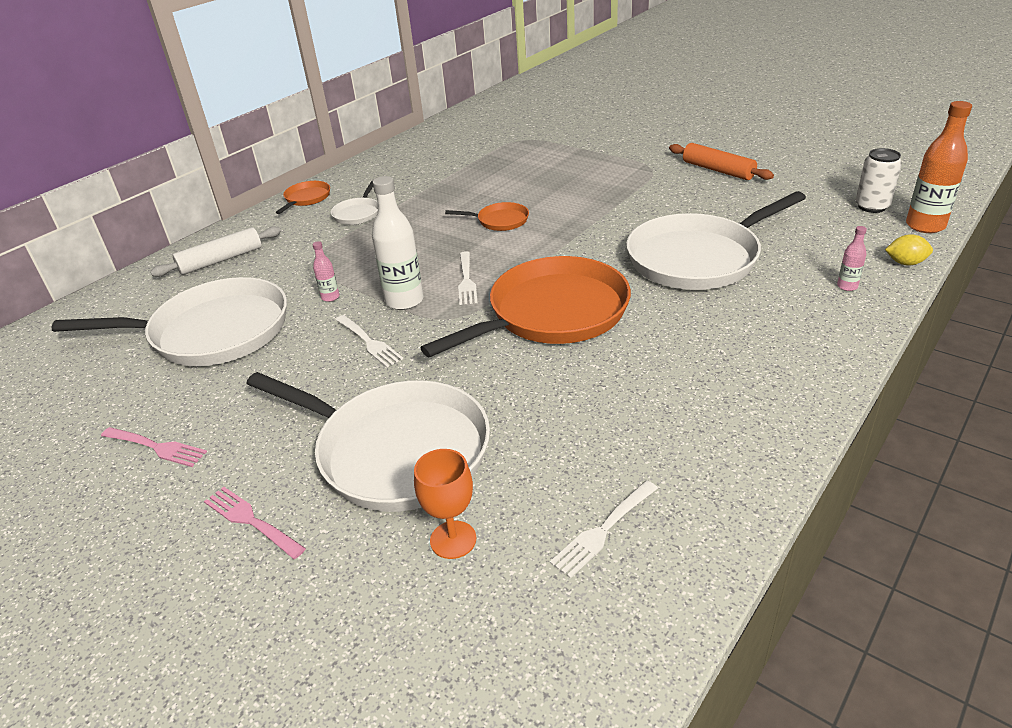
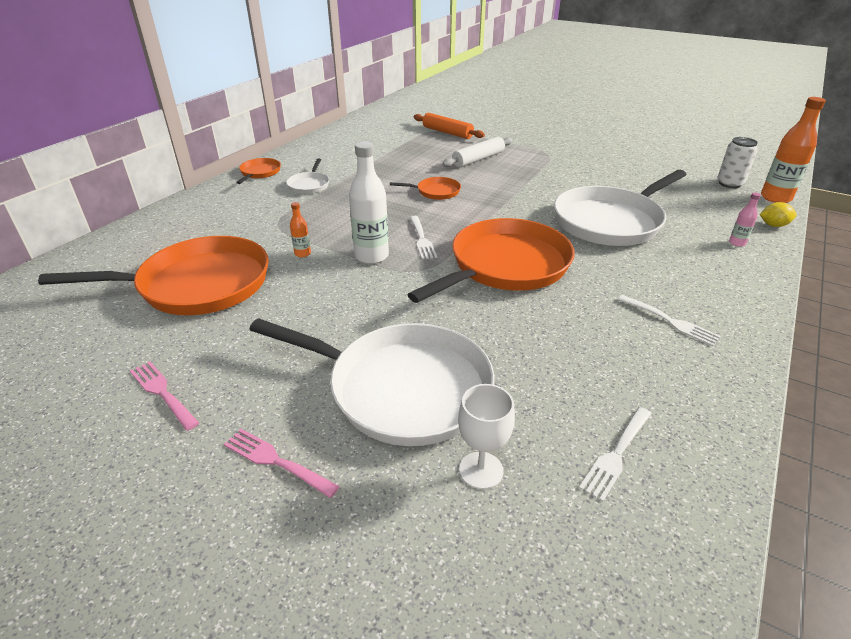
camera: 10 degrees left, 0 degrees up
(156, 447) = (162, 392): pink fork -> pink fork turned 150 degrees counterclockwise
(213, 332) = (198, 284): white pan -> orange pan
(221, 260) = (192, 222): white rolling pin -> white rolling pin (478, 159)
(330, 297) = (302, 253): pink bottle -> orange bottle
(369, 342) = (349, 292): white fork -> white fork (670, 321)
(453, 540) = (481, 470): orange goblet -> white goblet
(718, 170) = (600, 156): orange rolling pin -> orange rolling pin (447, 132)

